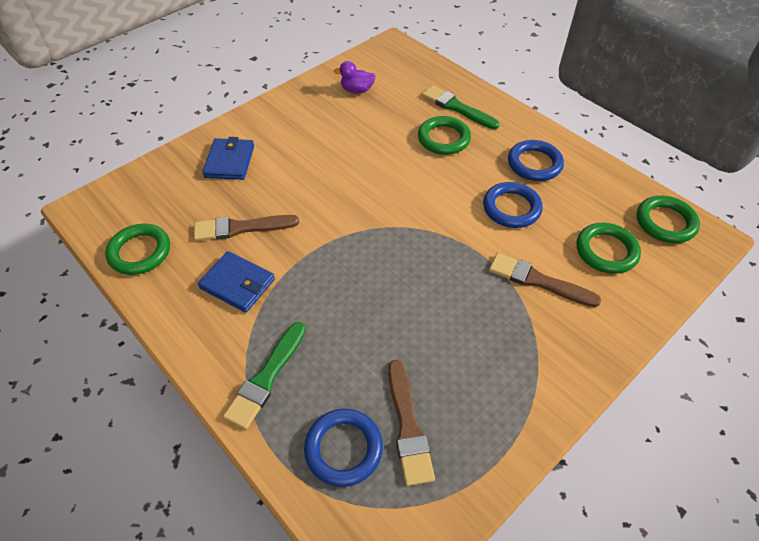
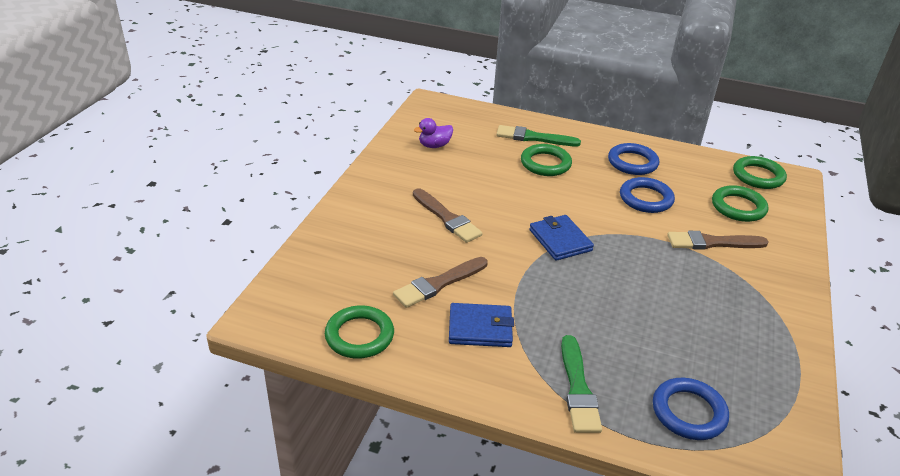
camera: 30 degrees left, 15 degrees down
(229, 161) = (372, 234): blue wallet -> blue wallet (560, 240)
(408, 426) = (719, 376): brown brush -> brown brush (447, 218)

